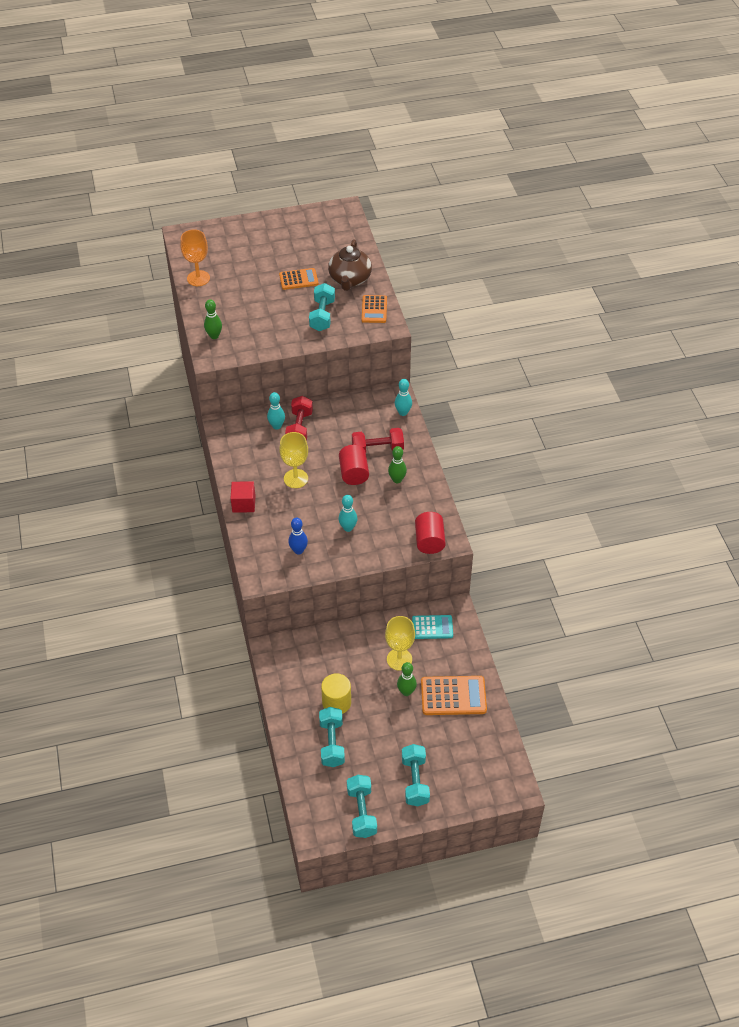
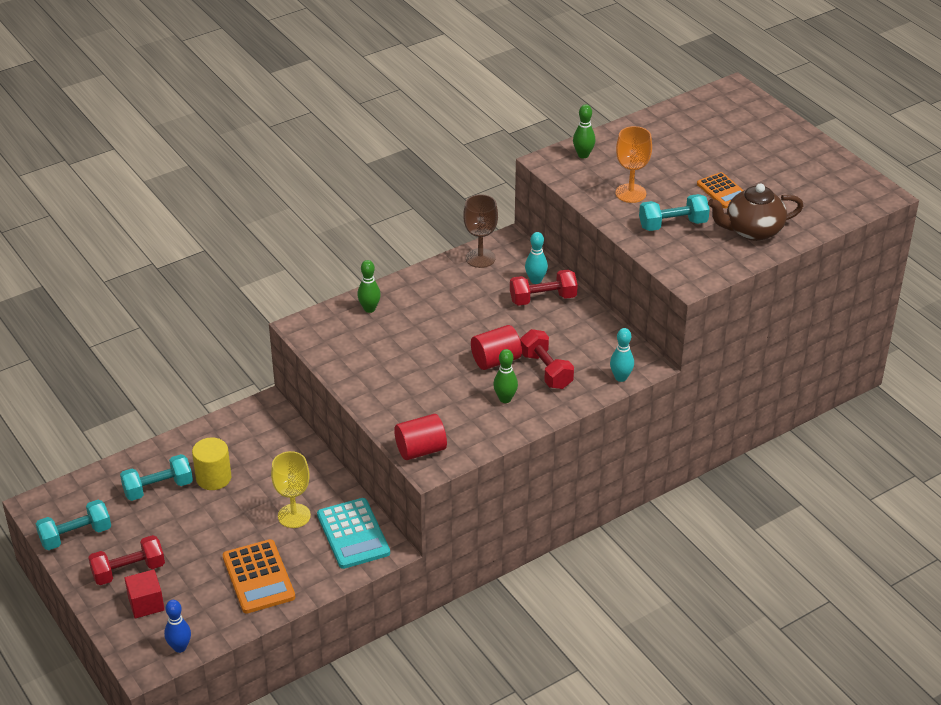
camera: 70 degrees right, 10 degrees down
(198, 278) = (669, 119): orange goblet -> orange goblet (630, 193)
(234, 450) = (480, 258): none -> brown goblet
(244, 504) = (404, 287): red cube -> red cube (146, 604)
(296, 478) = (462, 316): yellow goblet -> none
(298, 550) = (355, 346): blue bowling pin -> blue bowling pin (180, 647)
(348, 528) = (408, 376): turquoise bowling pin -> none
(374, 309) = (713, 263): orange calculator -> none
(406, 692) = (249, 533): green bowling pin -> green bowling pin (369, 309)
(415, 781) = (128, 571): turquoise dumbbell -> red dumbbell
(432, 627) = (353, 534): turquoise calculator -> turquoise calculator, size x1.53

